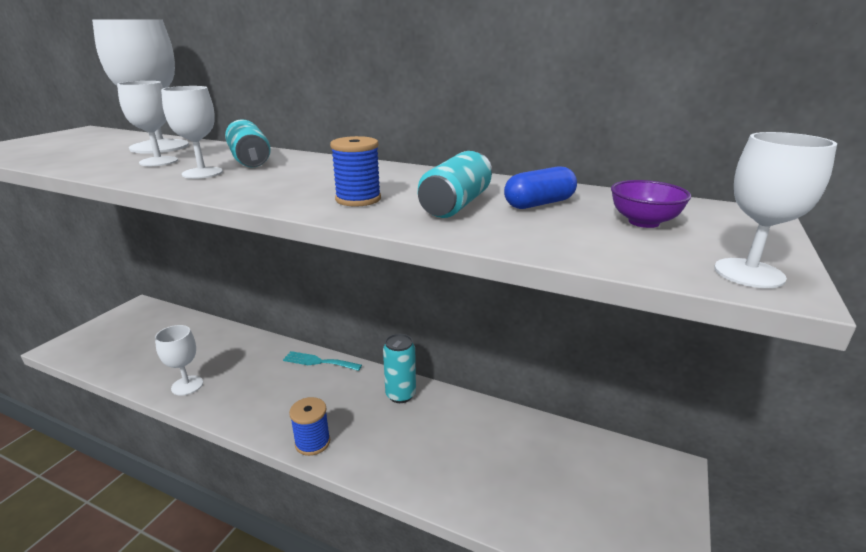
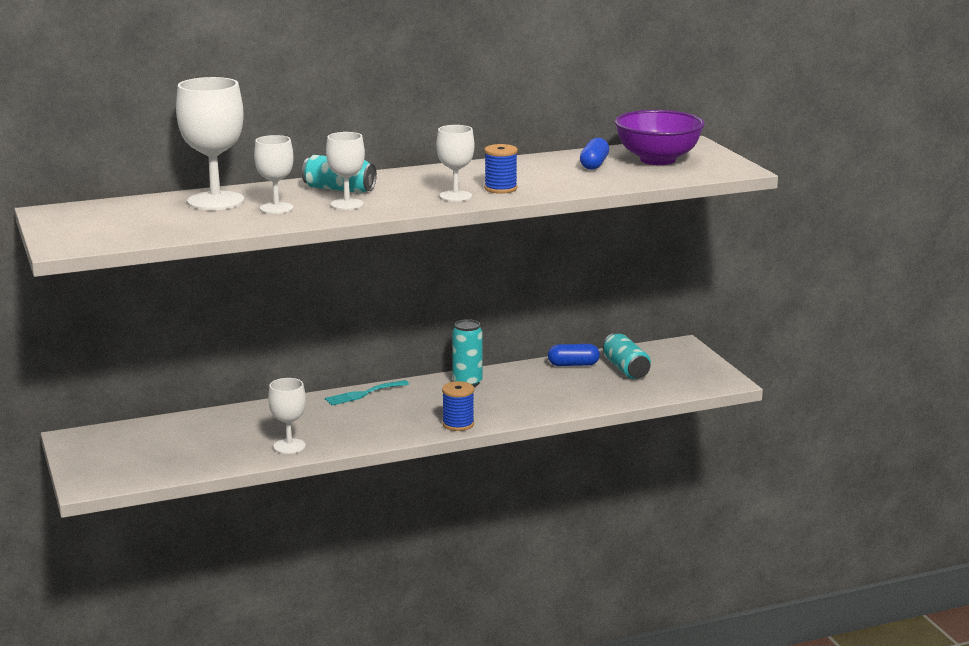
camera: 45 degrees left, 5 degrees down
(456, 204) = (557, 176): turquoise can -> turquoise can (626, 369)
(518, 428) = (573, 364): none -> blue capsule
(643, 222) = (657, 160): purple bowl -> purple bowl, size x2.00
(749, 273) = (729, 169): white goblet -> white goblet (455, 196)

